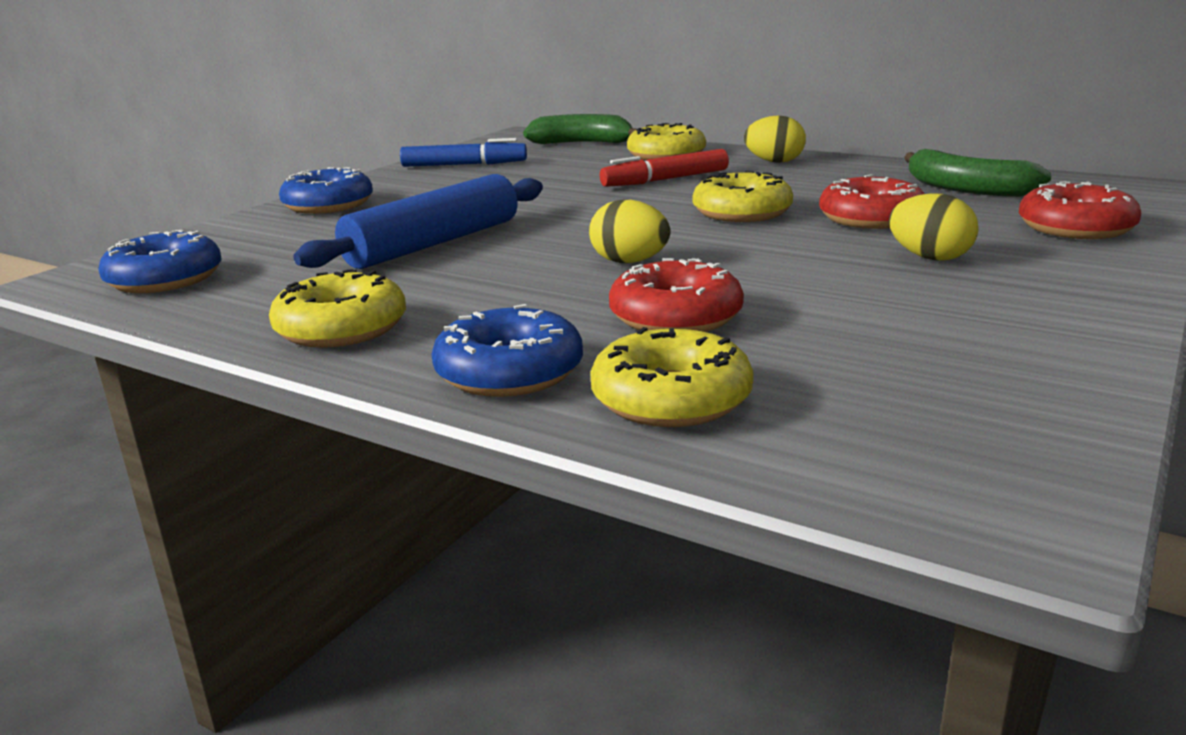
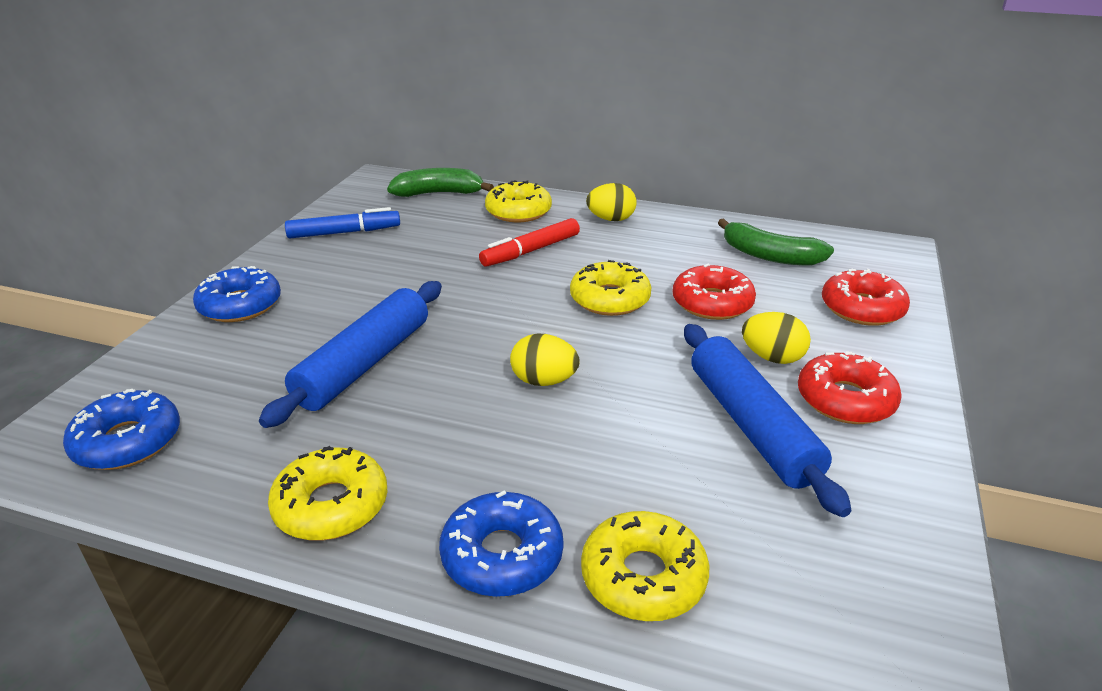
camera: 15 degrees left, 10 degrees up
(675, 316) = (608, 459): red donut -> red donut (845, 399)
(875, 303) = (751, 425): none -> blue rolling pin

